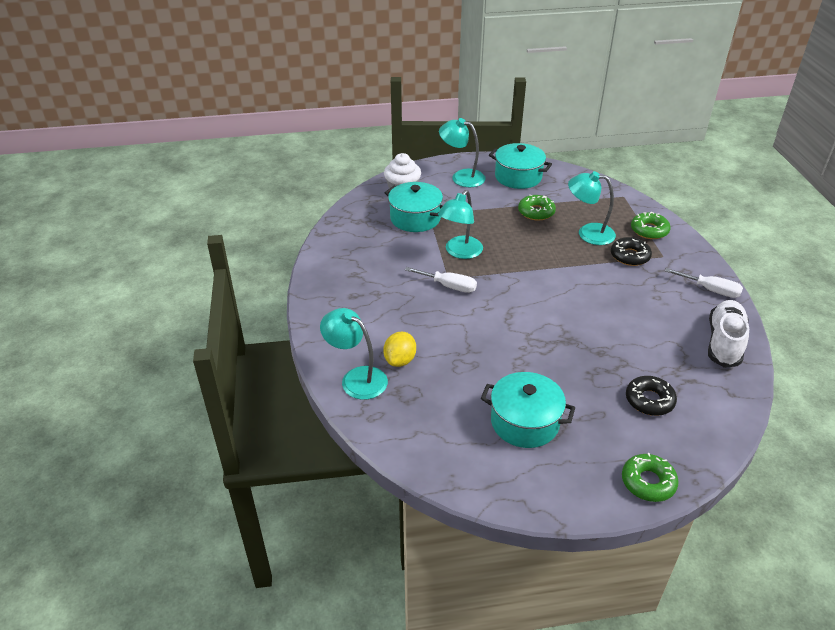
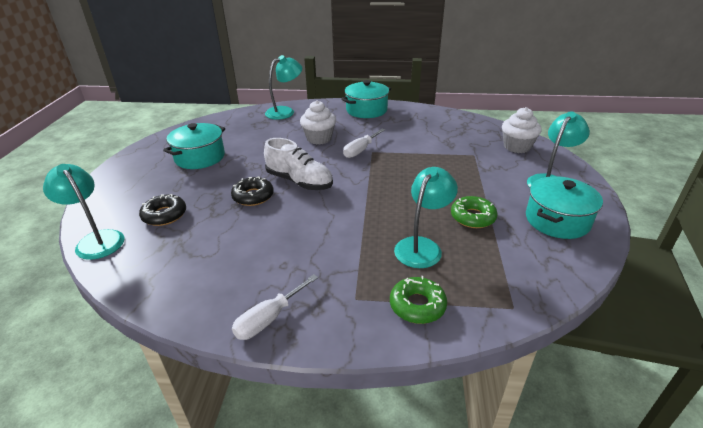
camera: 105 degrees right, 5 degrees down
(400, 360) = (291, 125): yellow lemon -> none
(415, 218) = (466, 147): turquoise pot -> turquoise pot (366, 110)
(432, 324) = (319, 138): none -> white cupcake
(460, 252) = (407, 161): turquoise lamp -> turquoise lamp (96, 240)
(630, 256) = (365, 267): black donut -> black donut (253, 196)
(648, 482) = (103, 192): green donut -> none
(724, 342) = (183, 291): white shoe -> white shoe (299, 181)

